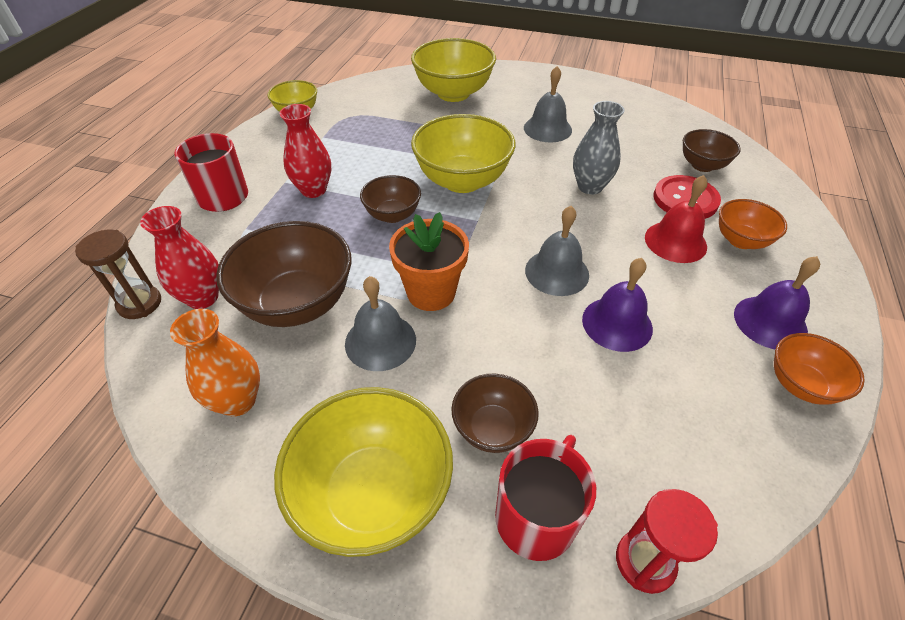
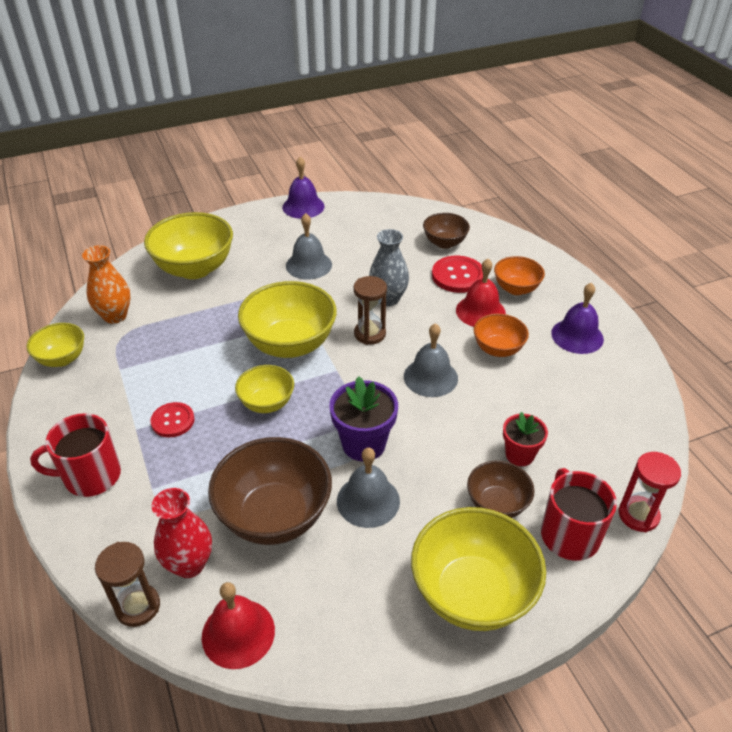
camera: 40 degrees left, 5 degrees down
(169, 373) = (238, 633): none -> red bell
(238, 401) = (316, 610): orange vase -> orange vase (115, 316)
(313, 190) = (173, 421): red vase -> red button
(392, 215) = (267, 403): brown bowl -> yellow bowl
(431, 292) = (363, 444): orange flower pot -> purple flower pot
(540, 206) = (370, 334): none -> brown hourglass
(570, 398) = (519, 455): none -> red flower pot
(617, 323) = (500, 390): purple bell -> purple bell (303, 206)
(800, 385) = (622, 365): orange bowl -> orange bowl (498, 349)

